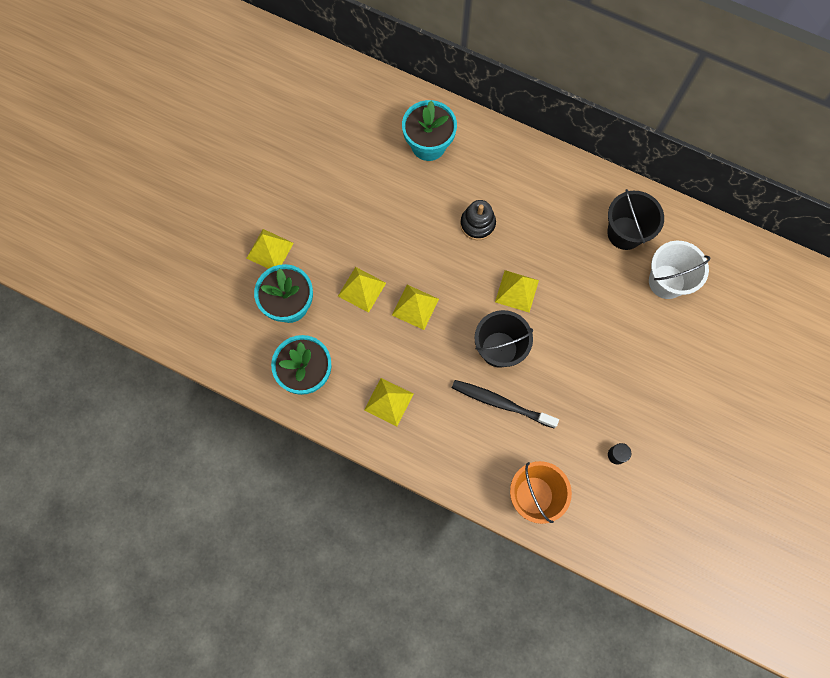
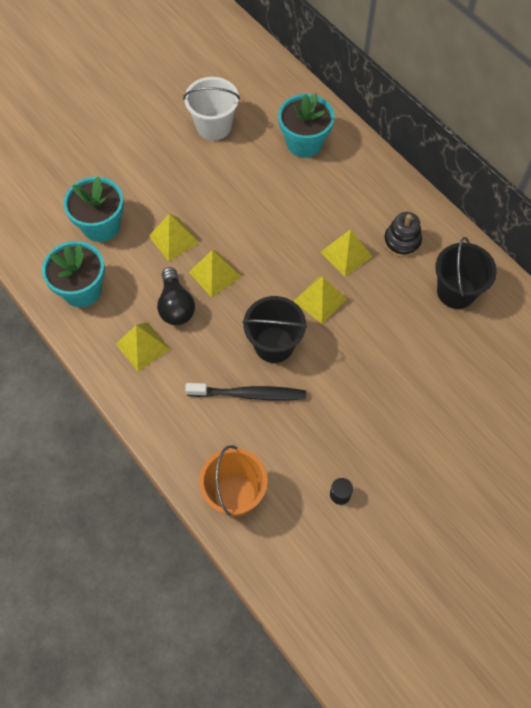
camera: 25 degrees right, 10 degrees down
(270, 250) = (110, 174): yellow pyramid -> yellow pyramid (346, 254)
(397, 351) = (175, 305): none -> black light bulb
(477, 224) = (313, 227): black stacking toy -> black stacking toy (402, 241)
(501, 403) = (249, 394): black toothbrush -> black toothbrush turned 135 degrees clockwise
(666, 281) = (476, 353): white bucket -> white bucket (214, 126)

